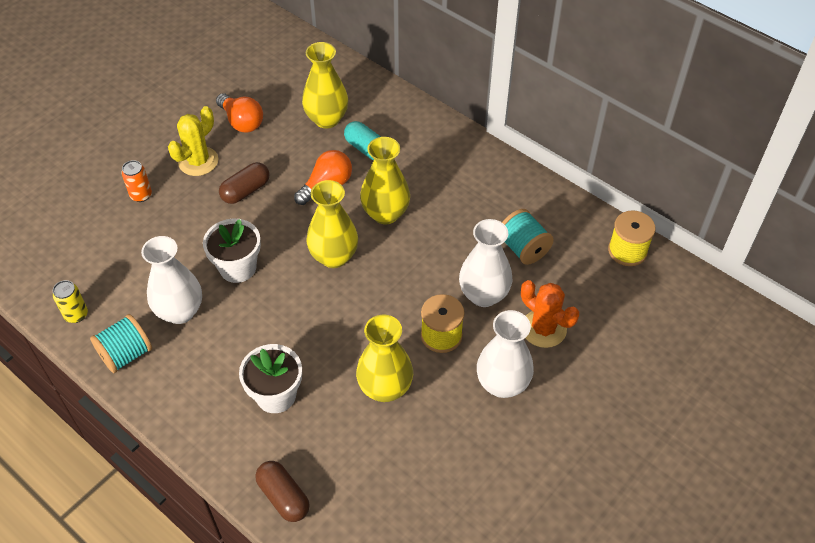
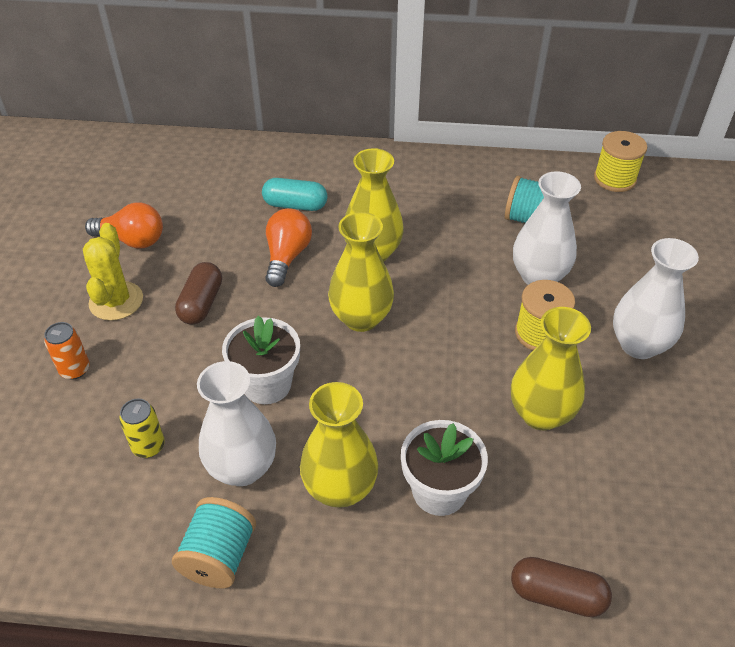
camera: 35 degrees left, 5 degrees down
(76, 315) = (108, 550): yellow can -> yellow can (148, 446)
(327, 119) = (226, 197): yellow vase -> yellow vase (340, 488)
(543, 329) = (619, 277): orange cactus -> none

